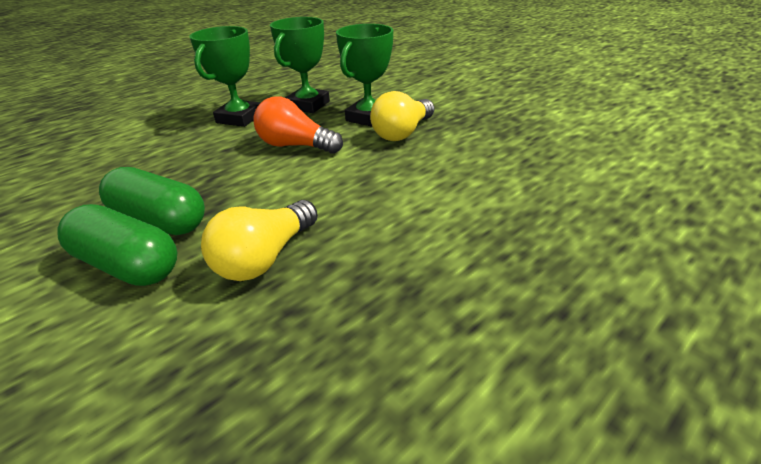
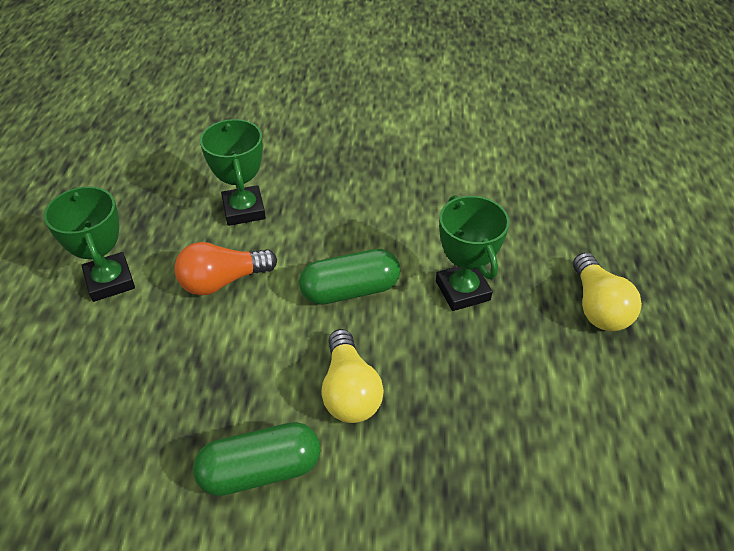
camera: 45 degrees left, 10 degrees up
(160, 220) = (222, 425): green capsule -> green capsule (350, 290)
(308, 105) = (159, 224): green trophy -> green trophy (462, 291)
(402, 133) = (297, 213): yellow light bulb -> yellow light bulb (598, 307)

